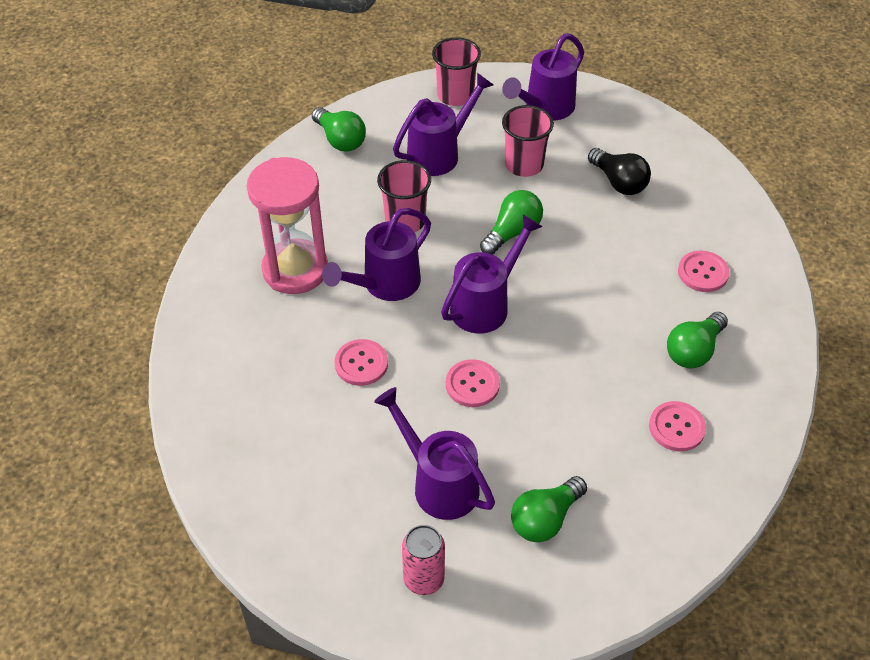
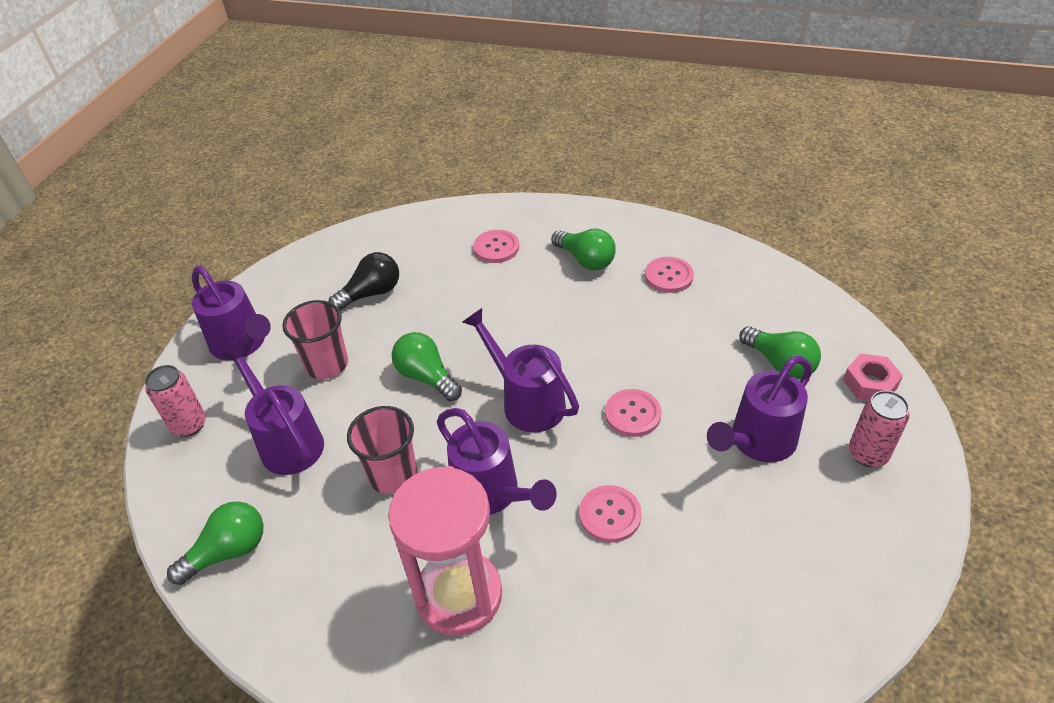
camera: 85 degrees left, 5 degrees down
(455, 95) = (189, 425): pink cup -> pink can
(520, 603) = (870, 383): none -> pink nut

